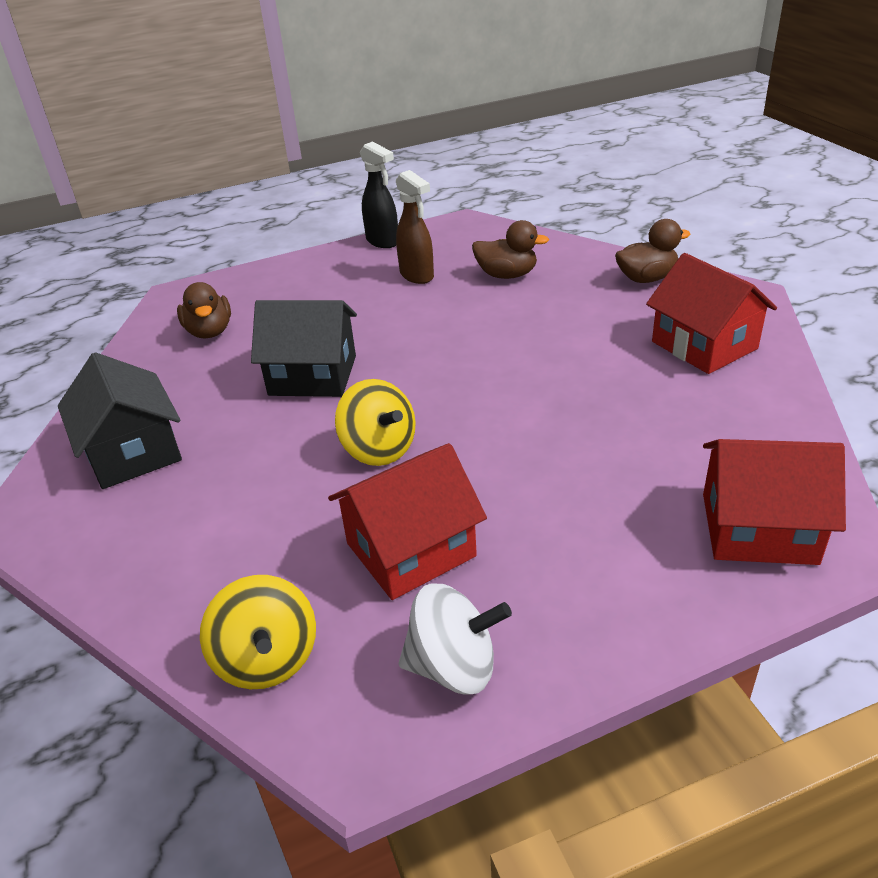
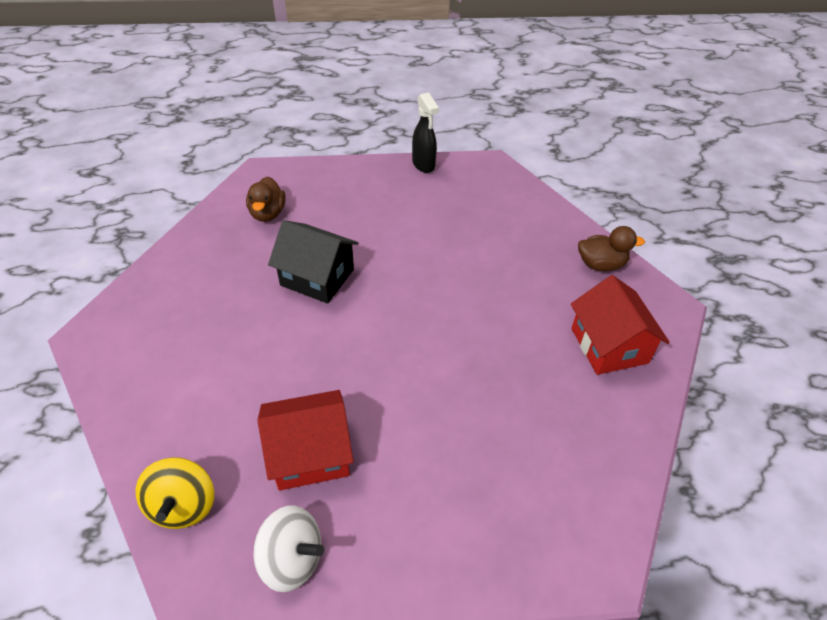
camera: 15 degrees right, 10 degrees up
(133, 452) = (175, 304): black house -> none
(379, 449) = (330, 359): yellow spinning top -> none
(417, 276) = (432, 207): brown spray bottle -> none
(507, 275) = (497, 227): brown duck -> none
(758, 528) = (554, 529): red house -> none

